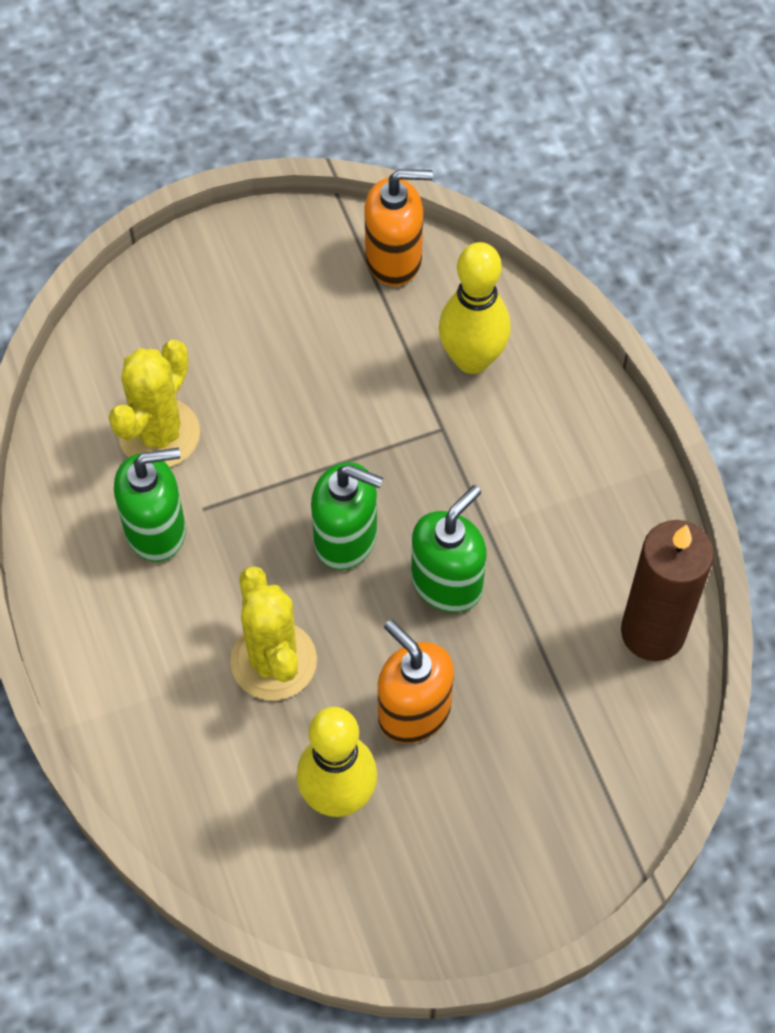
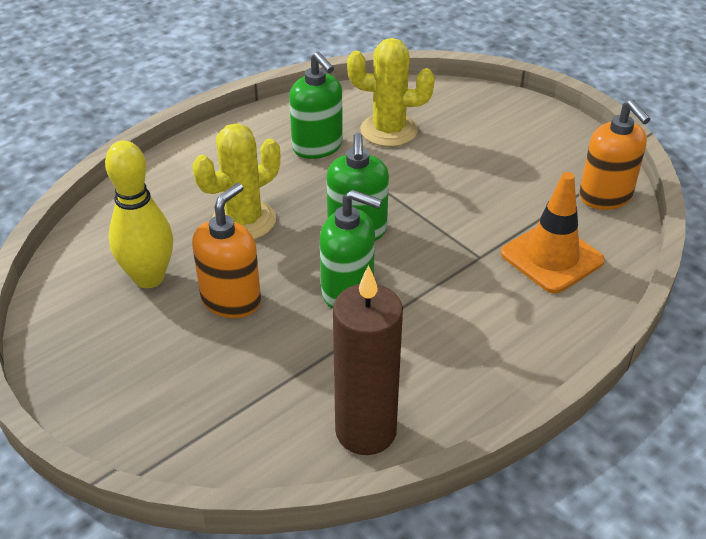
camera: 70 degrees right, 20 degrees down
(472, 359) = (551, 257): yellow bowling pin -> orange traffic cone

